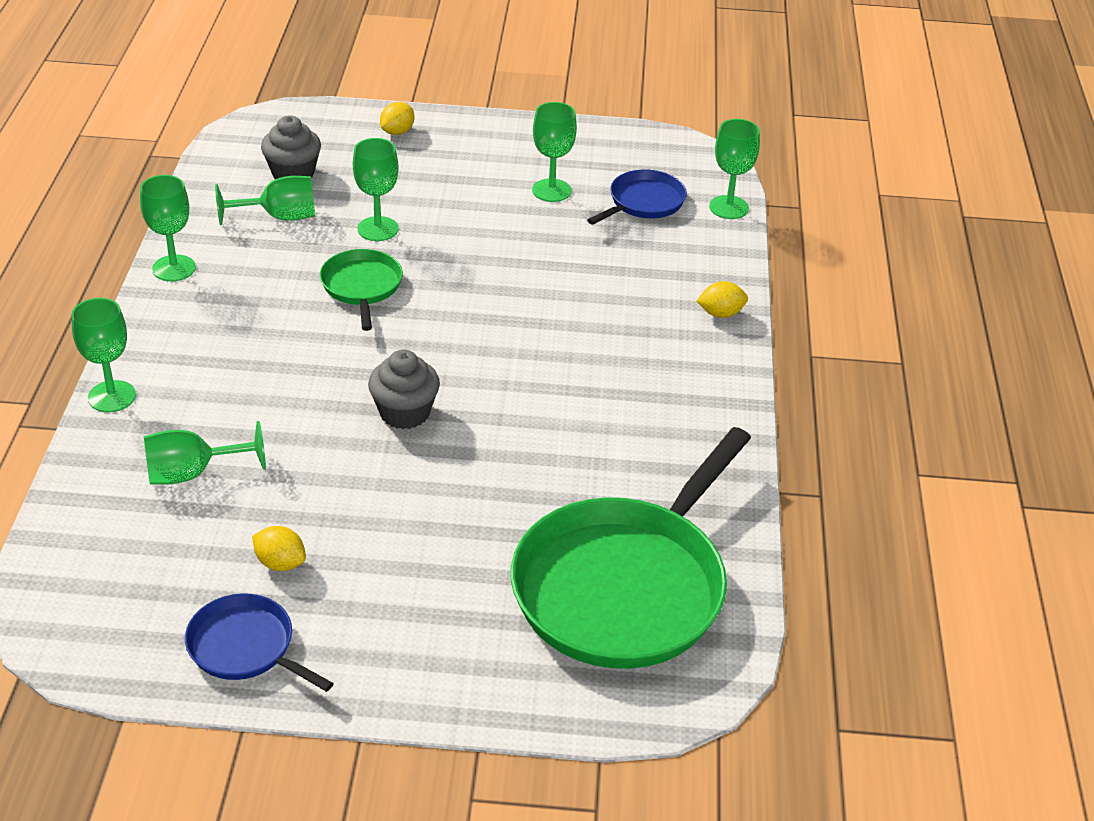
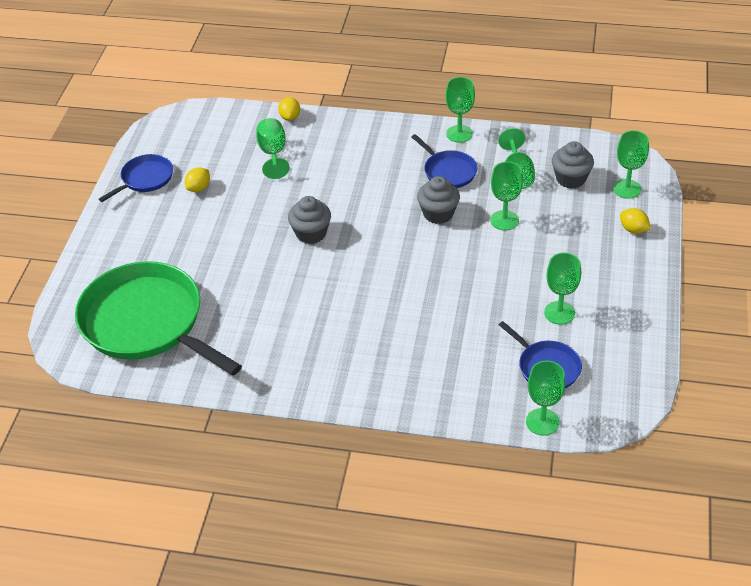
camera: 100 degrees right, 5 degrees up
(112, 396) = (340, 120): green goblet -> green goblet (627, 189)
(265, 278) = (448, 171): none -> blue pan
(362, 287) = (438, 214): green pan -> grey cupcake
(720, 313) = (400, 399): yellow lemon -> yellow lemon (290, 117)

